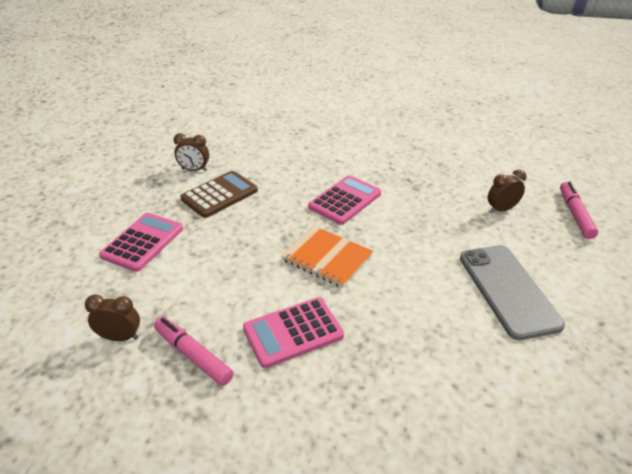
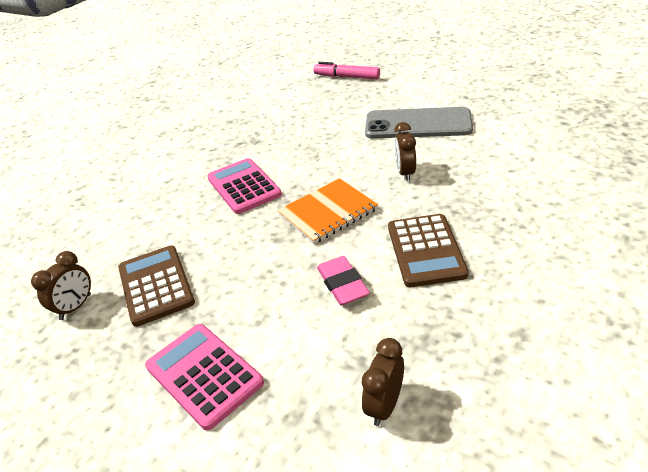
camera: 65 degrees left, 0 degrees up
(193, 355) = (436, 332): pink marker -> none
(238, 288) = (342, 284): none -> pink eraser
(293, 332) = (425, 250): pink calculator -> brown calculator
(501, 209) = (319, 105): brown clock -> brown clock (405, 173)

